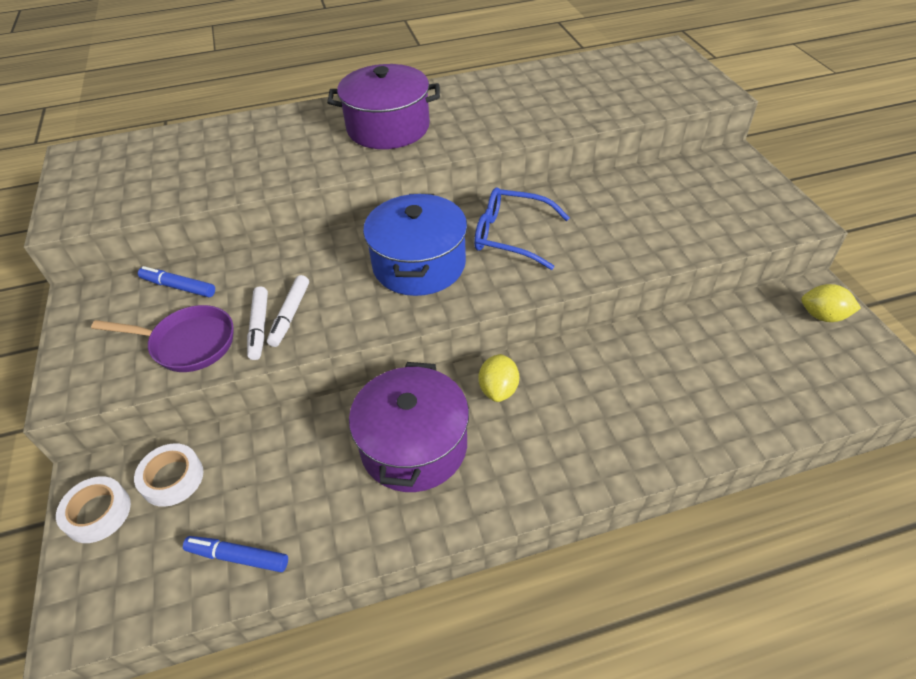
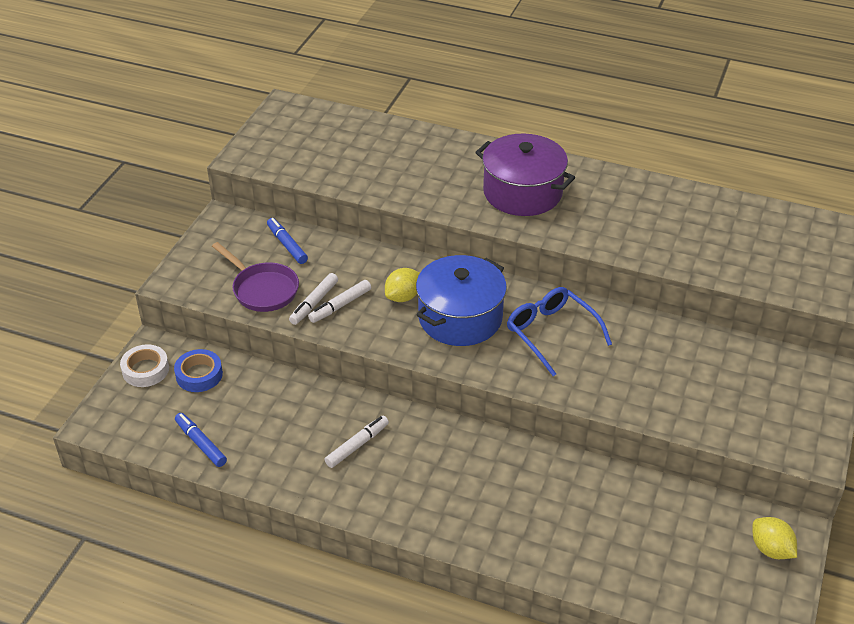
camera: 35 degrees right, 5 degrees down
(172, 478) = (199, 375): white tape -> blue tape
(414, 446) = (357, 445): purple pot -> white marker
(498, 389) = (449, 445): yellow lemon -> yellow lemon (403, 297)

